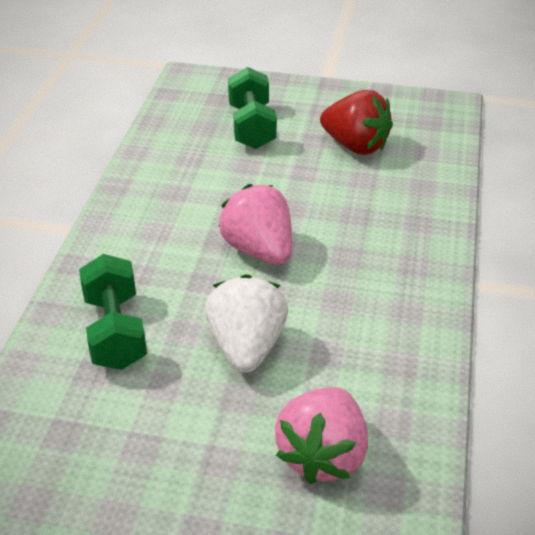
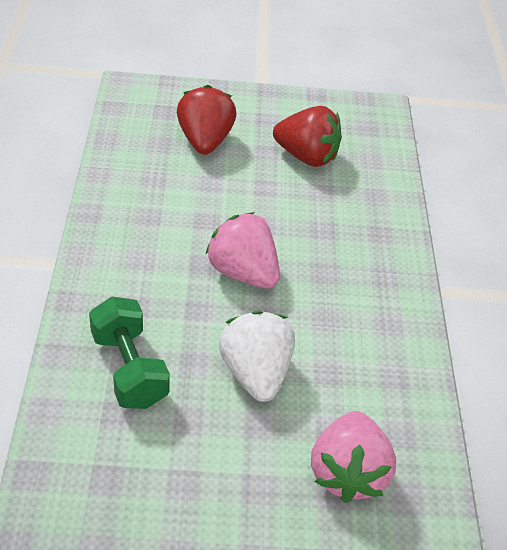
camera: 15 degrees left, 5 degrees up
(251, 127) = (205, 141): green dumbbell -> red strawberry

